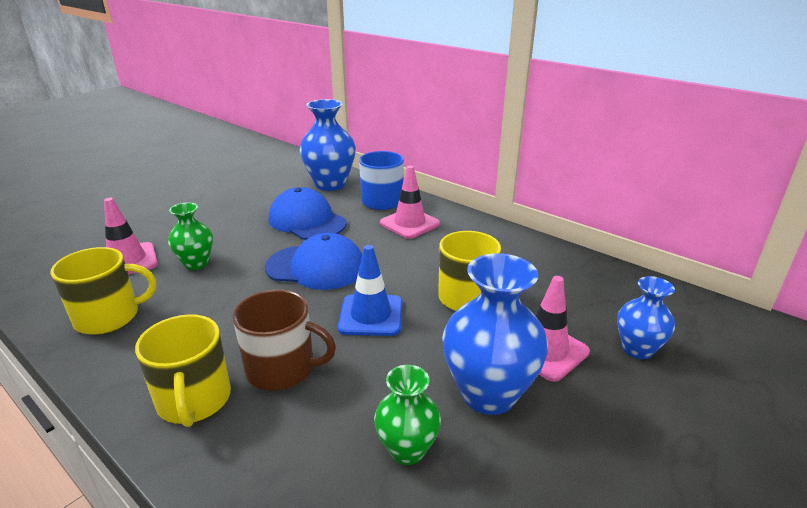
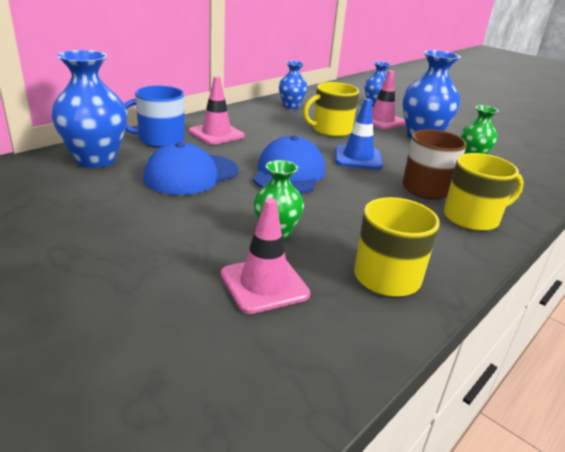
camera: 90 degrees left, 0 degrees up
(545, 264) = (291, 106): none -> blue vase

